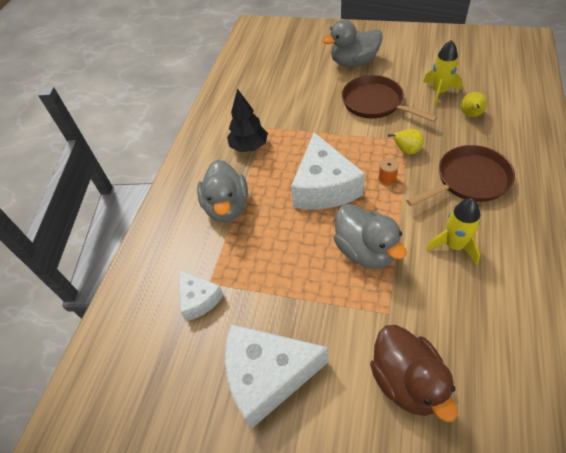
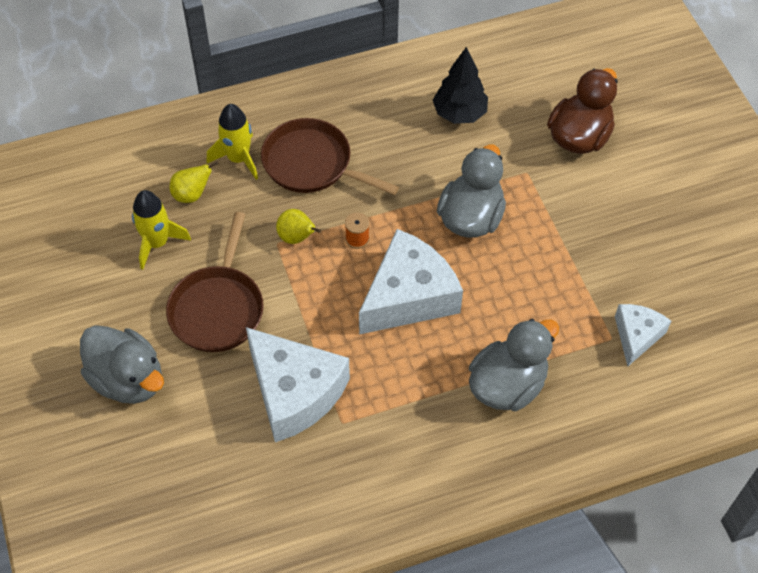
camera: 130 degrees left, 5 degrees up
(249, 147) = (393, 422): black tree -> black tree (459, 113)
(267, 376) = (656, 233): white cheese -> white cheese (294, 393)
(454, 245) = (413, 149): yellow rocket -> yellow rocket (238, 159)

